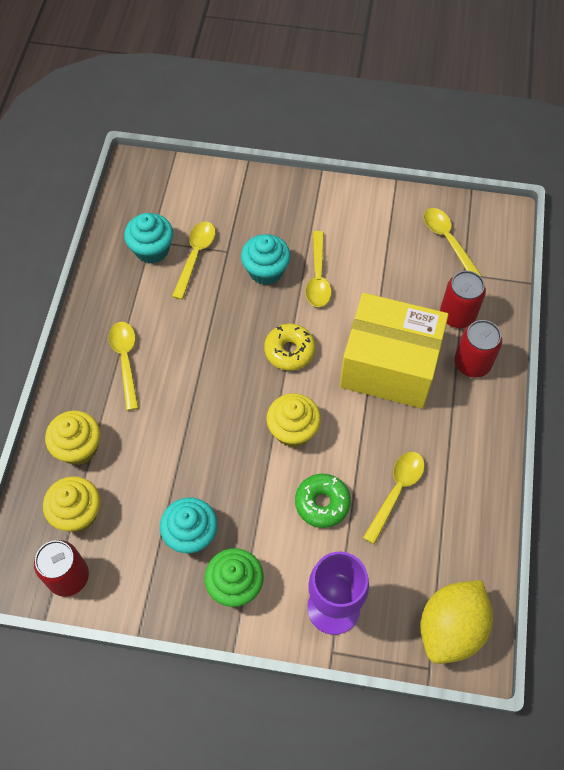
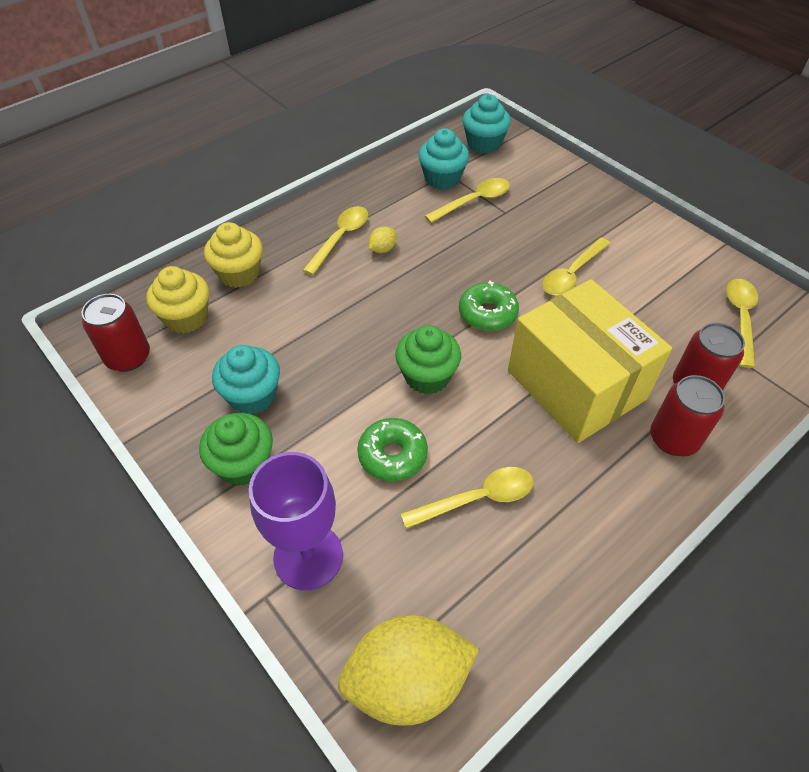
camera: 40 degrees right, 10 degrees down
(167, 348) = (382, 249): none -> yellow lemon
(266, 271) = (526, 243): turquoise cupcake -> turquoise cupcake (484, 144)
(289, 351) = (487, 313): yellow donut -> green donut
(293, 430) = (427, 376): yellow cupcake -> green cupcake

